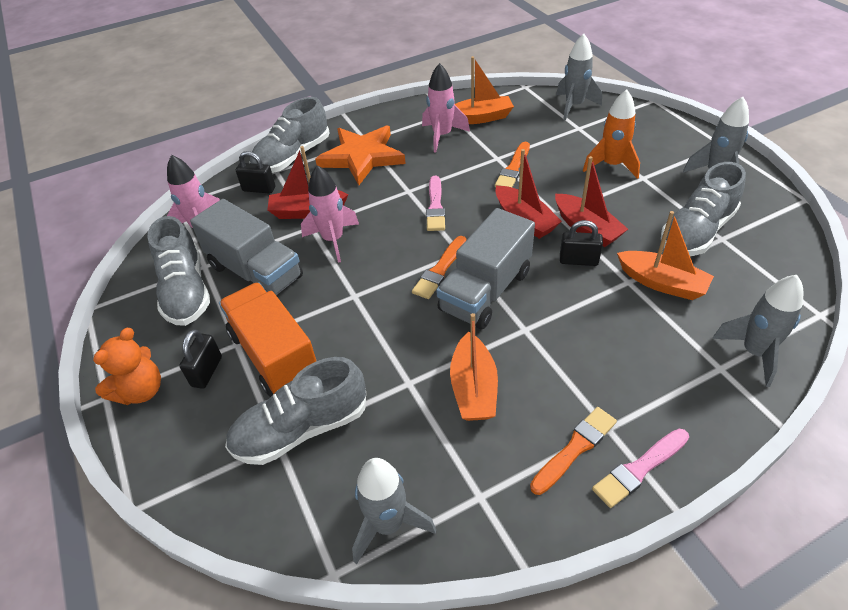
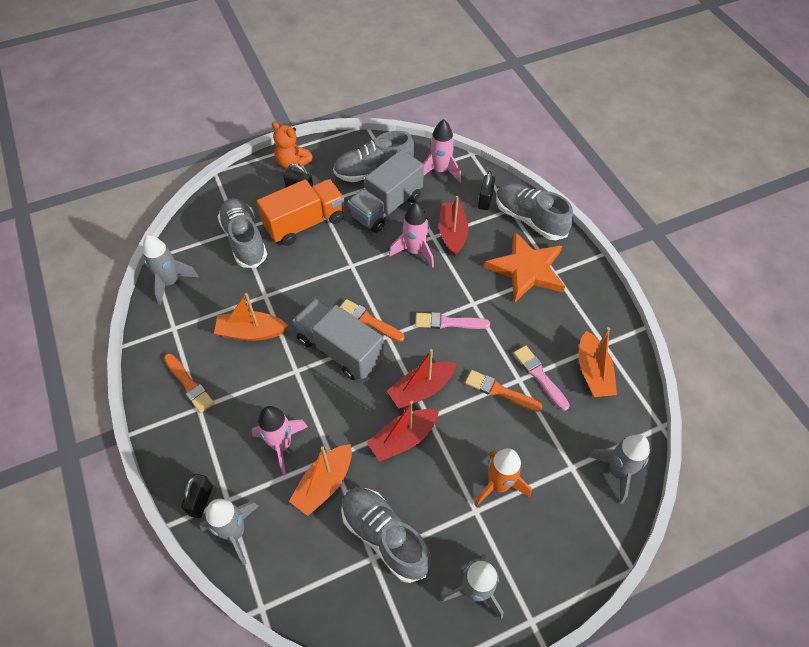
camera: 90 degrees right, 10 degrees up
(442, 136) = (559, 335): pink rocket -> pink rocket (281, 445)
(578, 260) = (362, 423): black padlock -> black padlock (201, 500)
(639, 469) = (164, 419): pink brush -> pink brush (539, 376)

